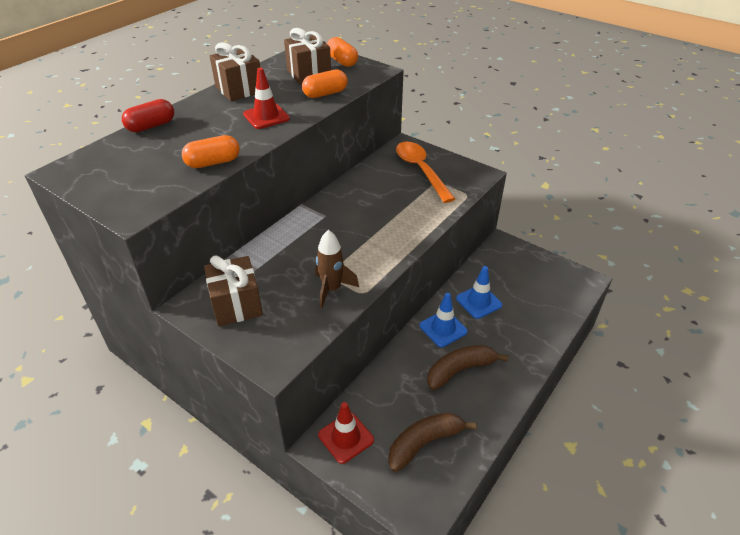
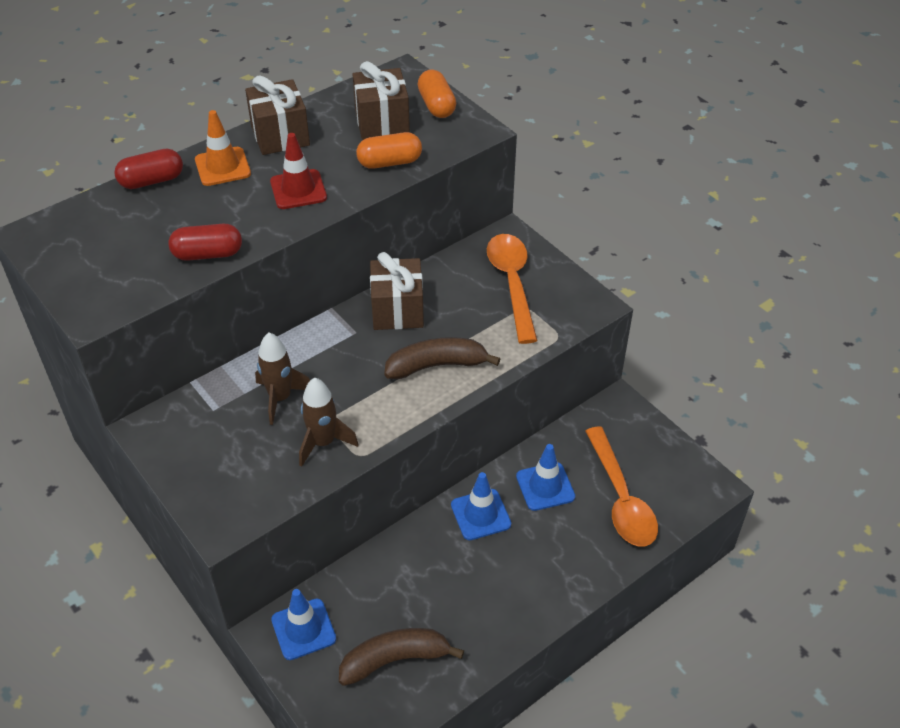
camera: 15 degrees right, 5 degrees up
(203, 111) = (222, 167): none -> orange traffic cone
(213, 162) = (208, 254): orange capsule -> red capsule
(236, 304) = (203, 439): brown gift -> brown gift (397, 310)
(287, 266) = (280, 398): none -> brown rocket
(346, 437) = (303, 629): red traffic cone -> blue traffic cone
(460, 370) = (479, 577): brown banana -> brown banana (437, 365)
(532, 299) = (621, 498): none -> orange spoon

